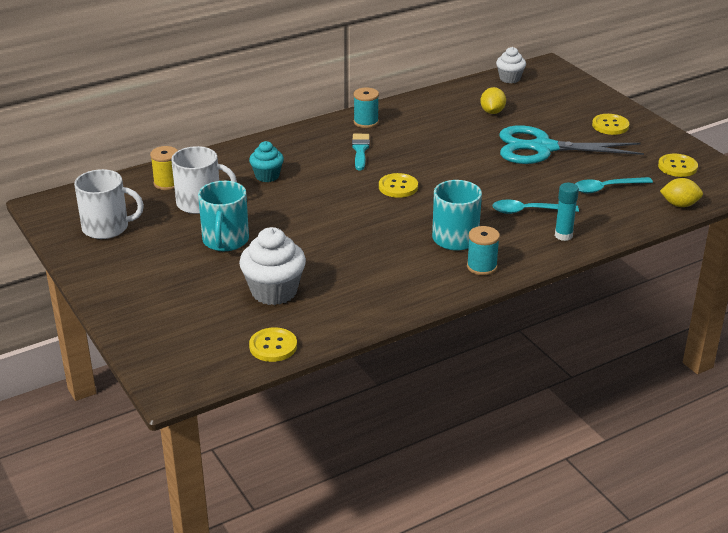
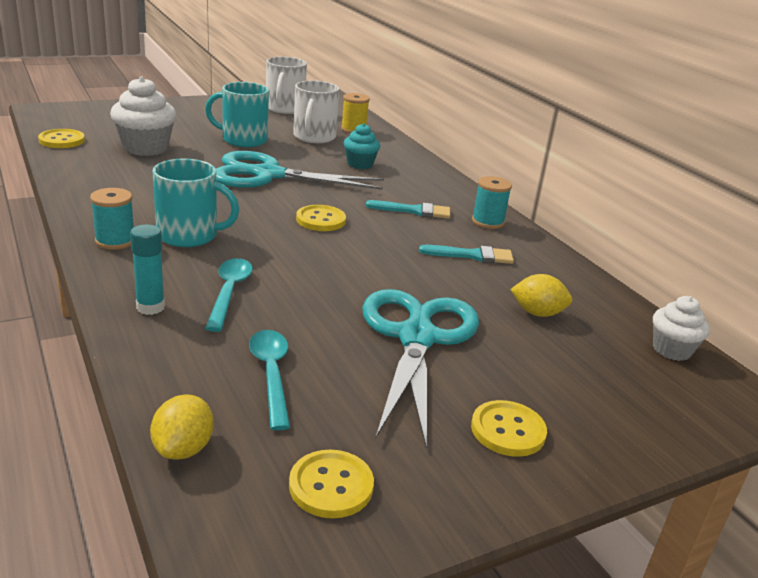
camera: 90 degrees right, 5 degrees down
(315, 217) = (268, 175): none -> turquoise scissors
(426, 129) = (472, 255): none -> turquoise brush

